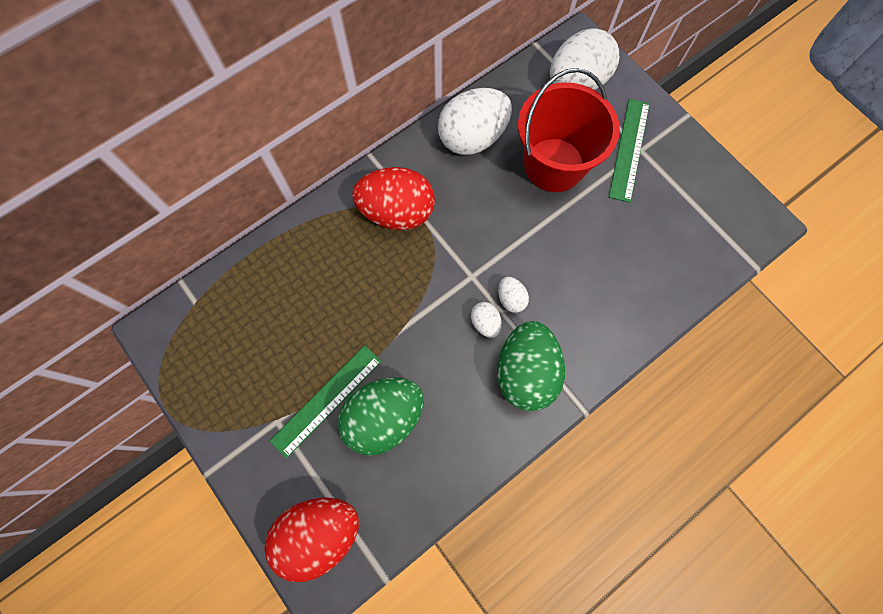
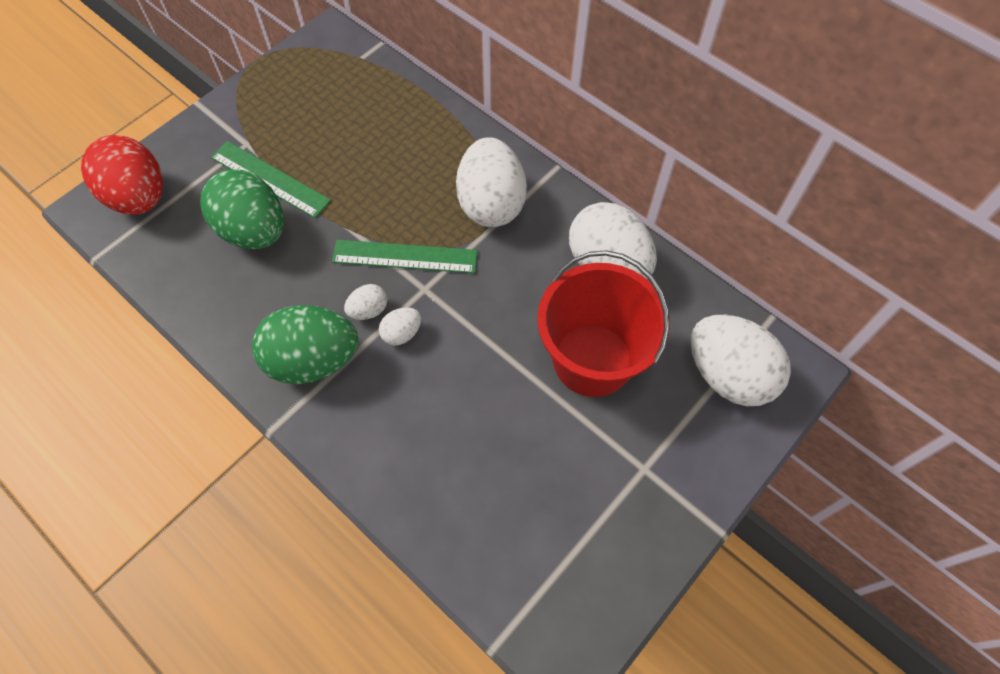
camera: 80 degrees right, 10 degrees down
(397, 212) = (491, 203): red egg -> white egg
(629, 149) = (640, 452): green ruler -> green ruler (405, 257)

